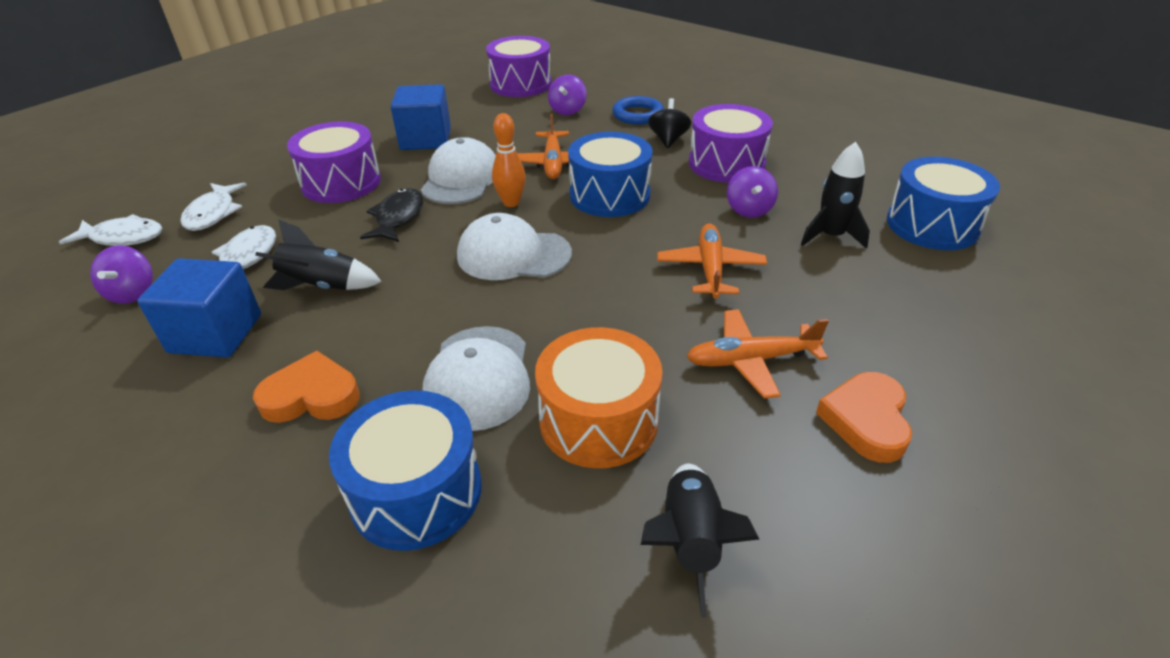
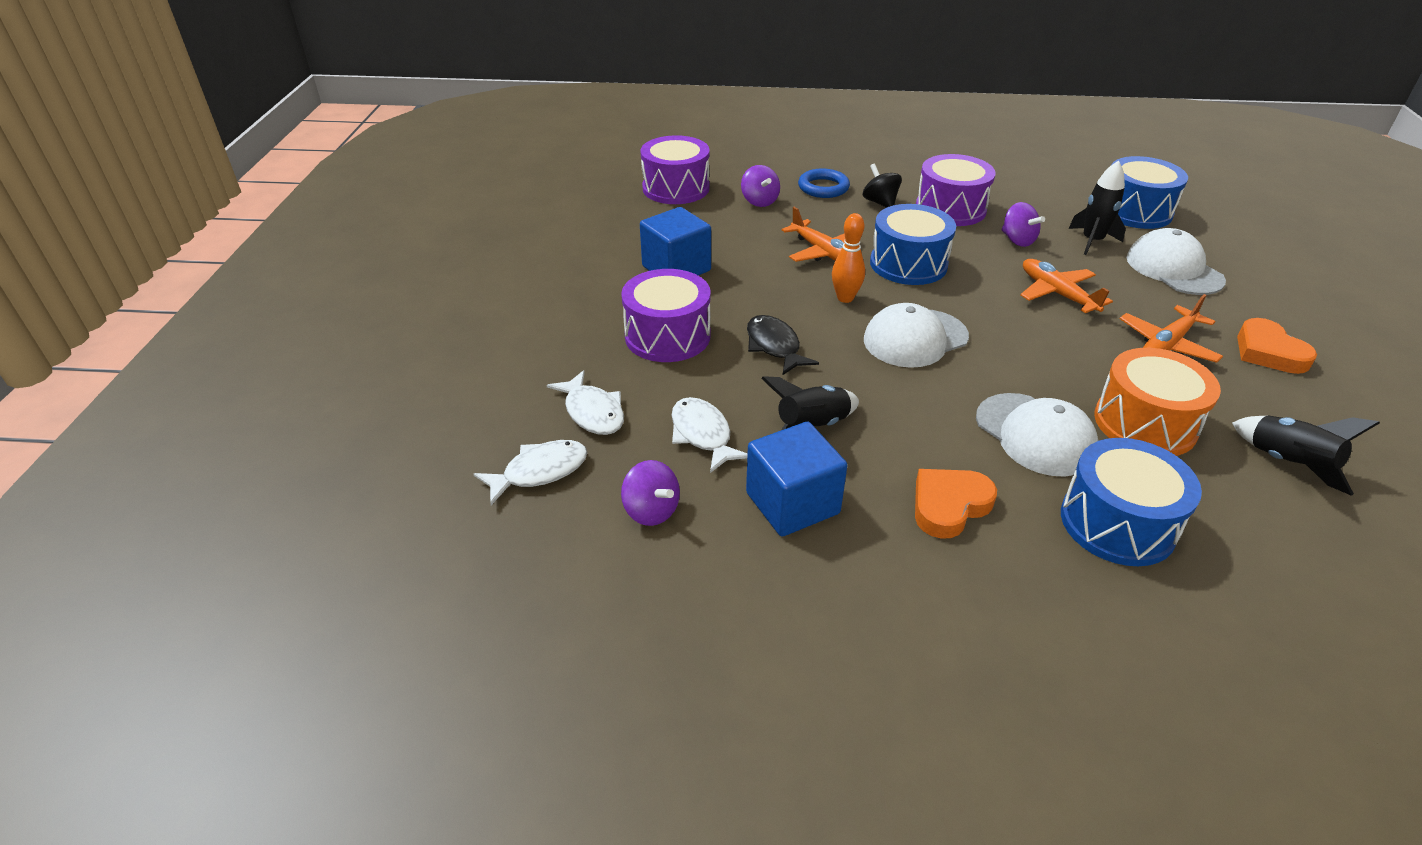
camera: 35 degrees left, 0 degrees up
(461, 179) = (770, 293): white cap -> white cap (1174, 269)

